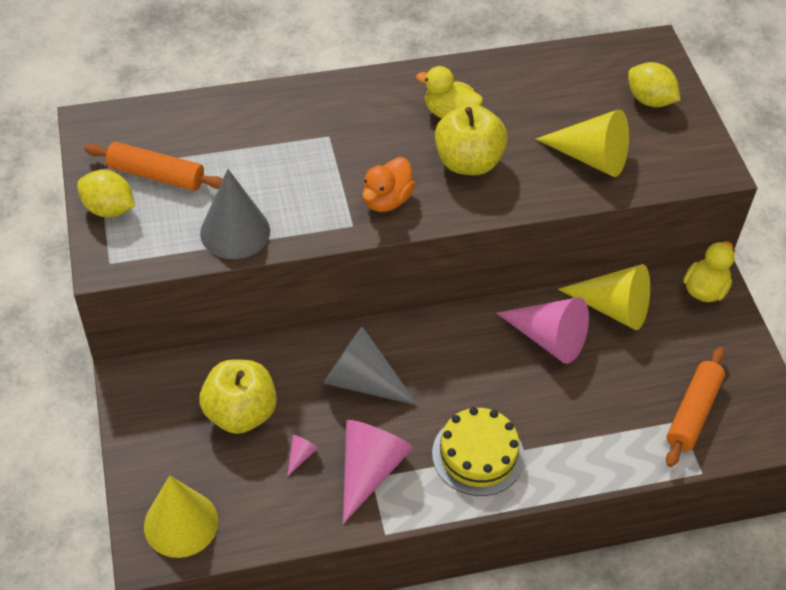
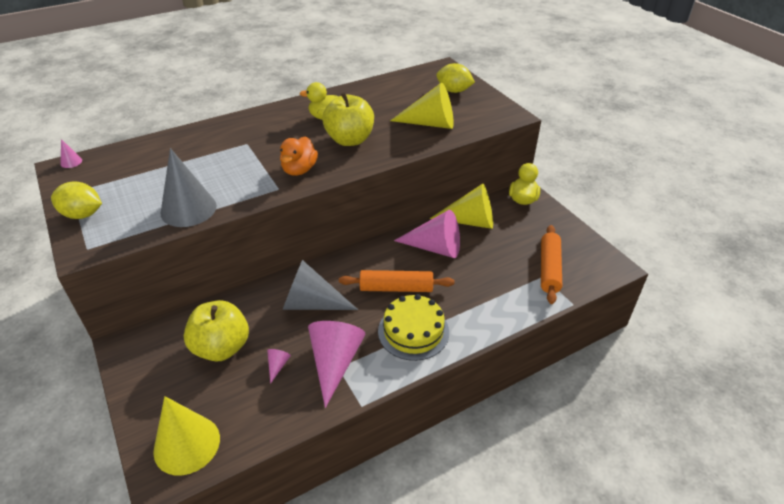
camera: 15 degrees left, 10 degrees down
(102, 116) = (71, 162): none -> pink cone
(156, 175) = (119, 187): orange rolling pin -> orange rolling pin (396, 288)

